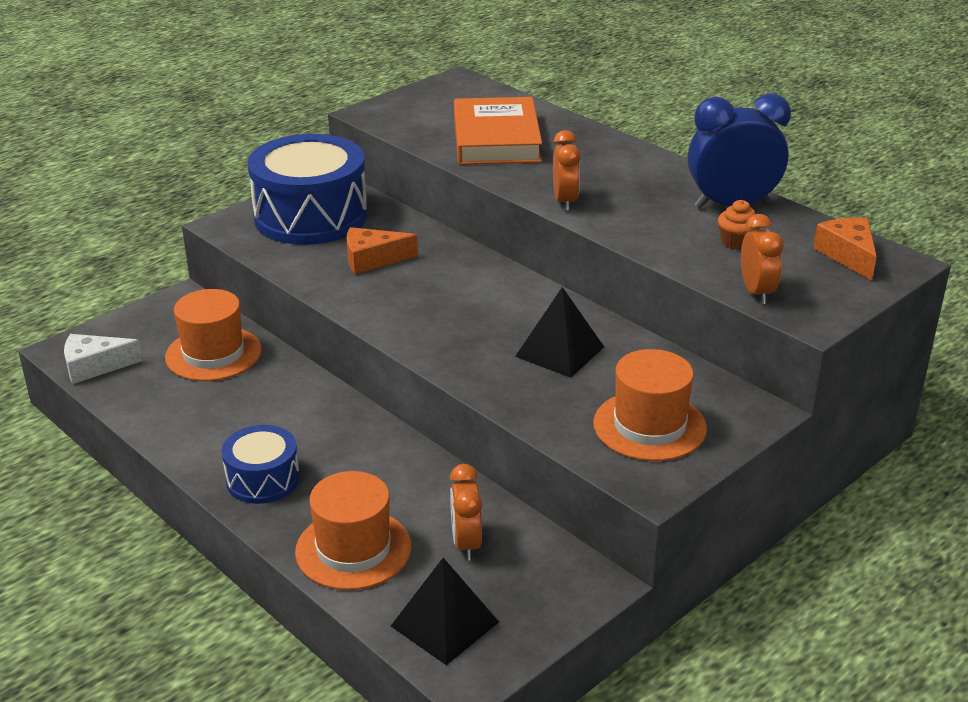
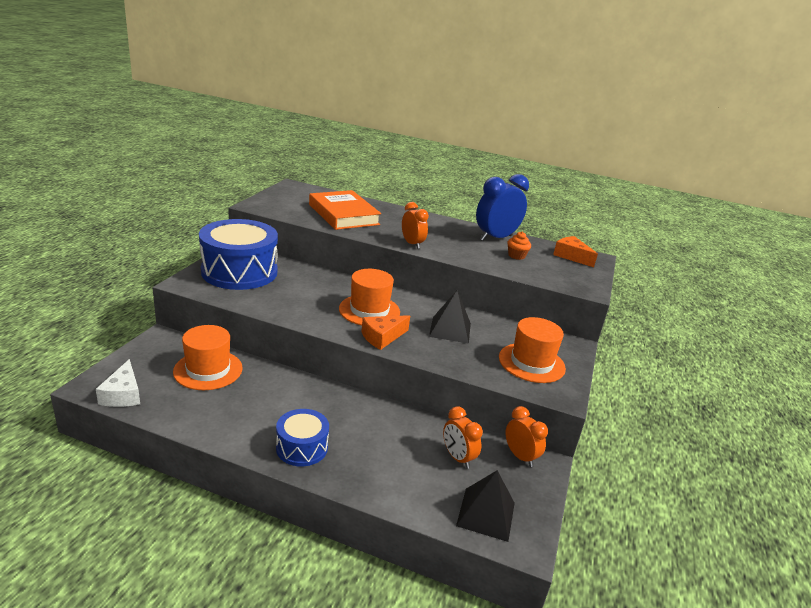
camera: 30 degrees left, 5 degrees down
(94, 366) = (123, 394): white cheese -> white cheese turned 60 degrees counterclockwise
(353, 549) = (395, 480): orange hat -> orange hat (369, 310)
(372, 259) = (299, 292): orange cheese -> orange cheese (382, 337)
(756, 292) = (551, 280): orange clock -> orange clock (520, 456)

